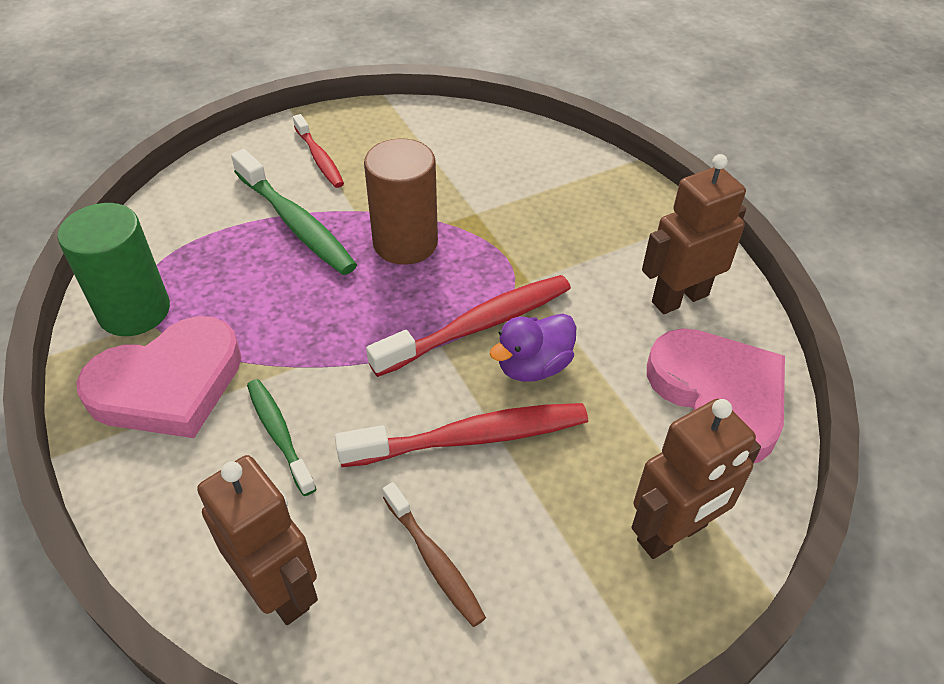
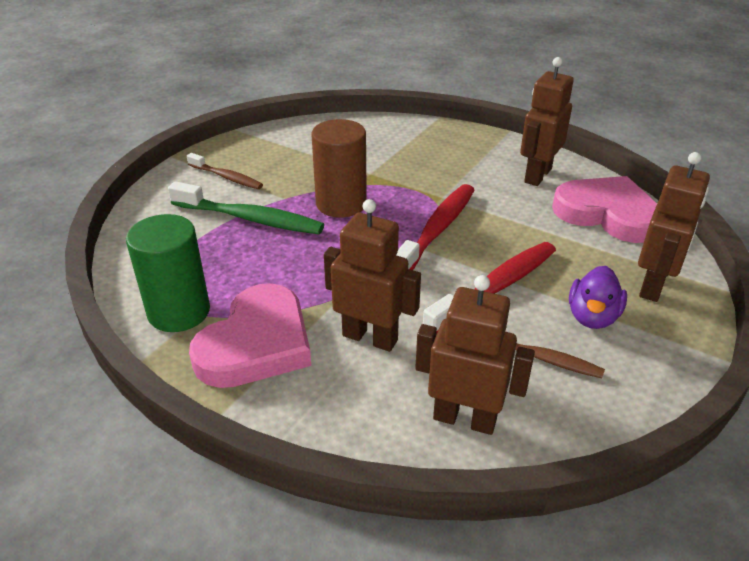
camera: 30 degrees left, 10 degrees down
(279, 434) = (370, 337): green toothbrush -> brown robot
(319, 158) = (227, 177): red toothbrush -> brown toothbrush
(533, 366) = (492, 238): purple duck -> purple duck (592, 317)

